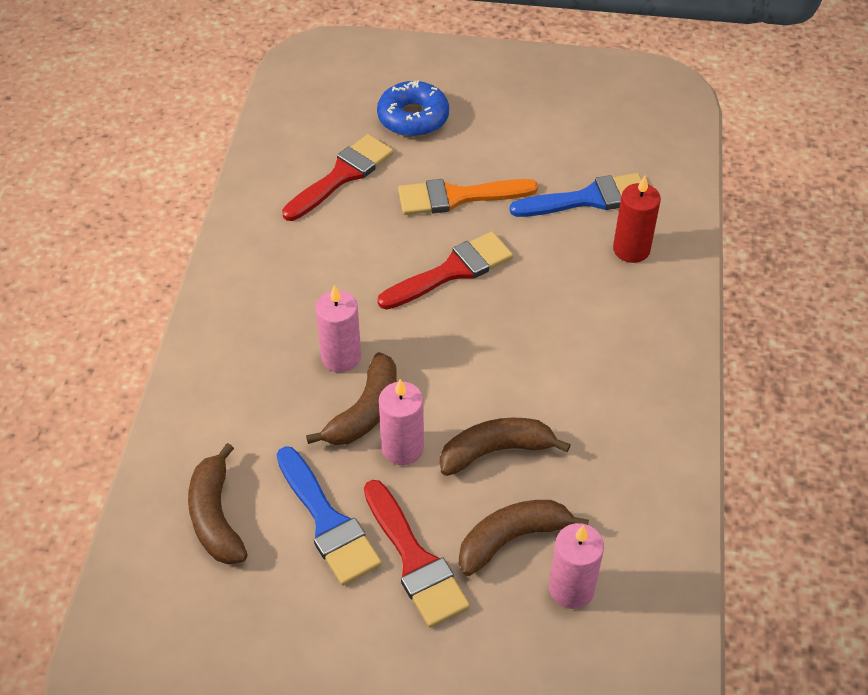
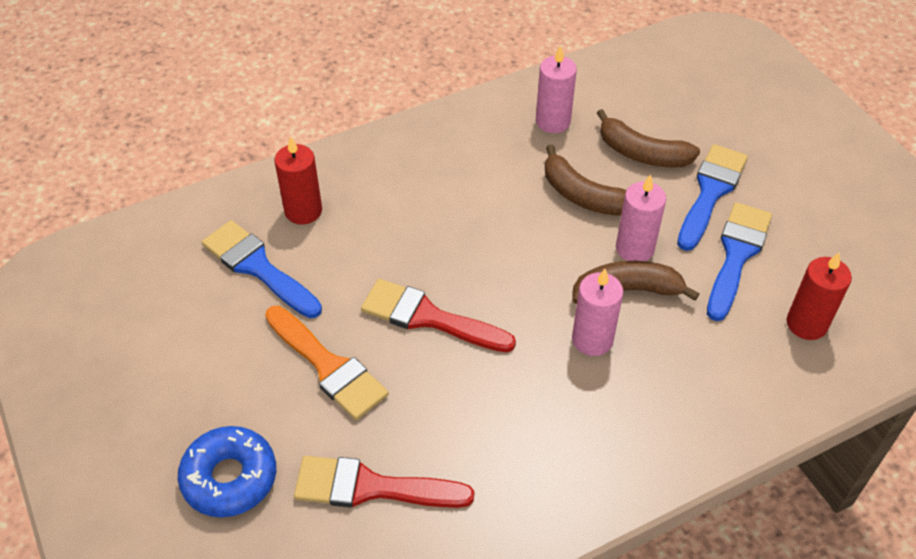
camera: 125 degrees left, 0 degrees up
(216, 516) = (806, 324): brown banana -> red candle
(415, 561) = (710, 192): red brush -> blue brush
(571, 589) = (646, 110): pink candle -> pink candle (553, 121)

